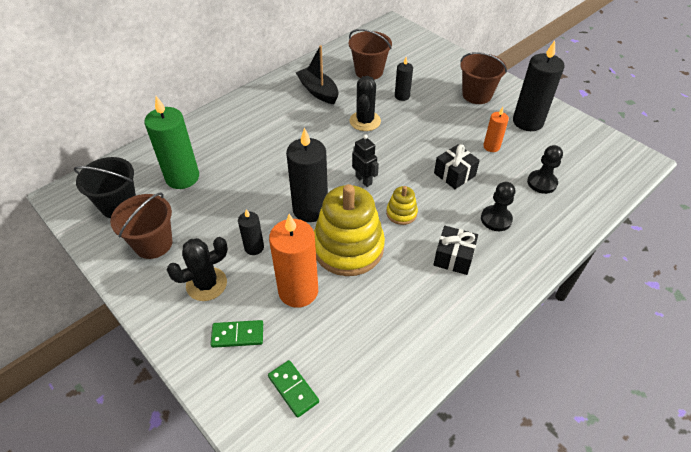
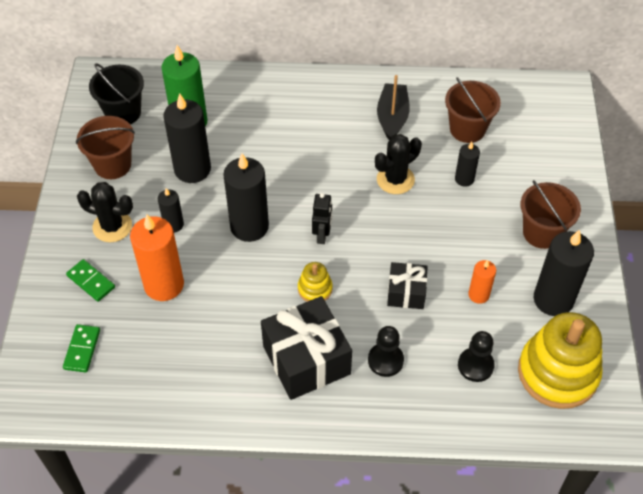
camera: 45 degrees right, 5 degrees up
(222, 204) = (192, 169): none -> black candle
(348, 247) = (238, 282): yellow stacking toy -> yellow stacking toy (557, 373)
(453, 257) = (306, 359): black gift -> black gift, size x1.80

